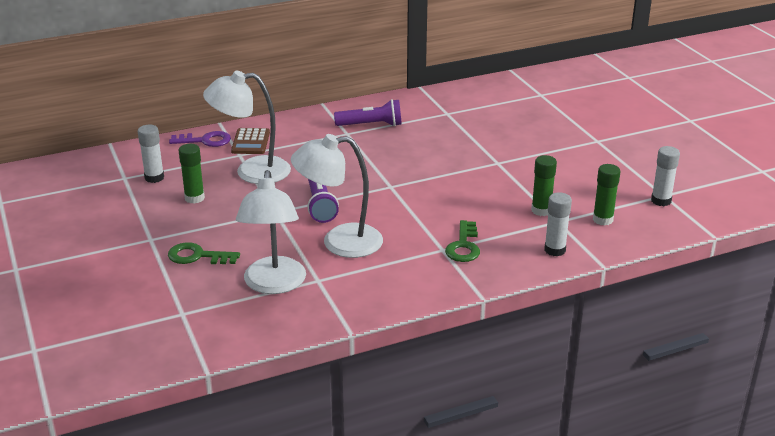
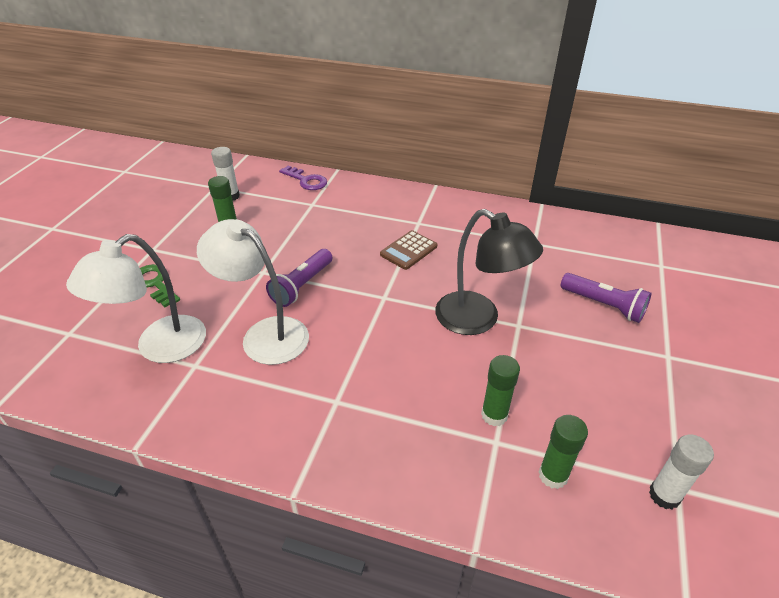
camera: 40 degrees right, 10 degrees up
(250, 142) = (335, 196): brown calculator -> brown calculator (408, 250)
(251, 171) = (299, 224): white lamp -> none
(371, 125) = (449, 224): purple flashlight -> purple flashlight (604, 305)
(463, 246) = (360, 410): green key -> none
(469, 171) = (478, 320): none -> black lamp
(555, 250) = (445, 483): white glue stick -> none

